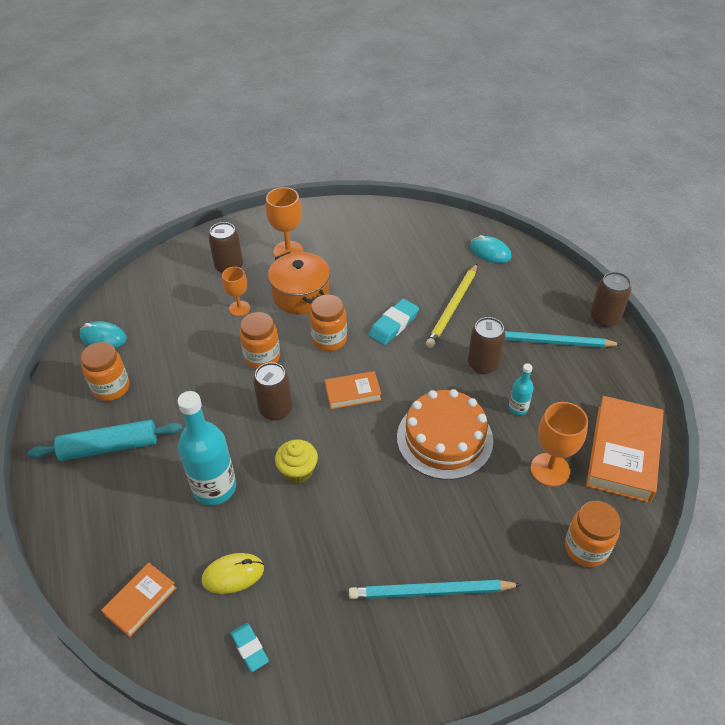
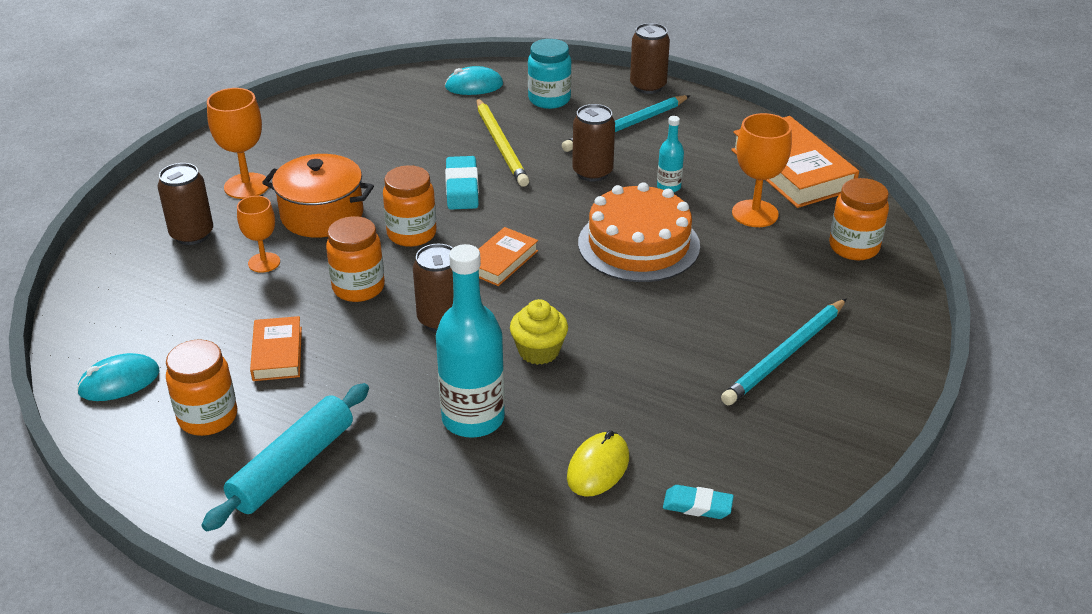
camera: 45 degrees left, 10 degrees down
(140, 601) = (537, 555): orange book -> orange book (277, 353)
(524, 290) = (549, 99): none -> turquoise jar

